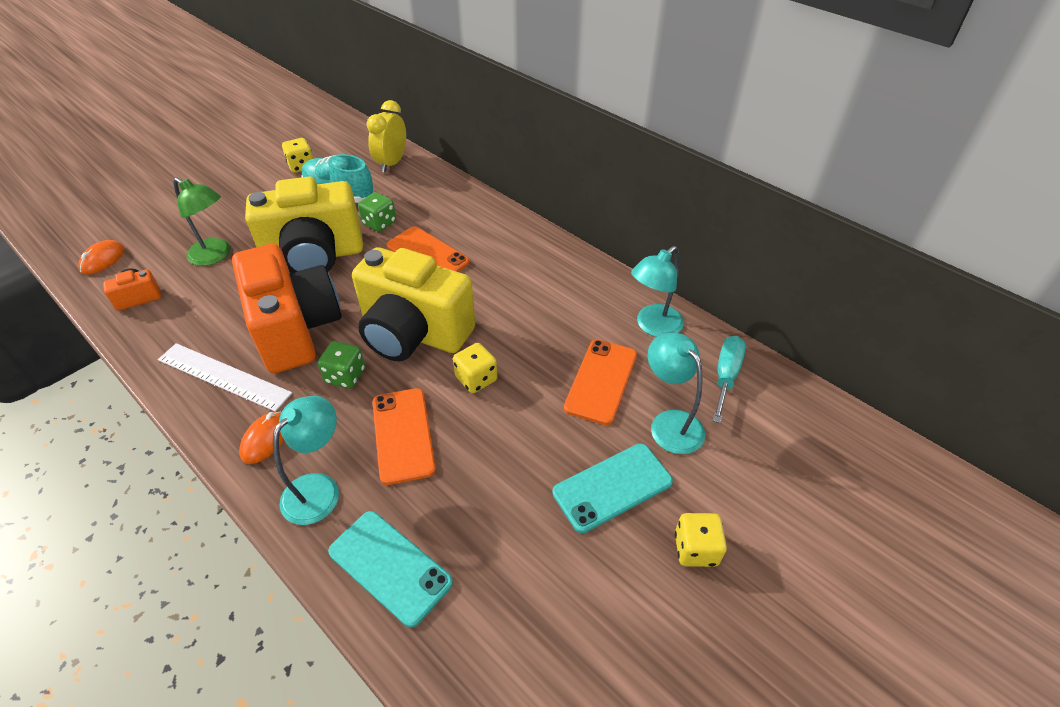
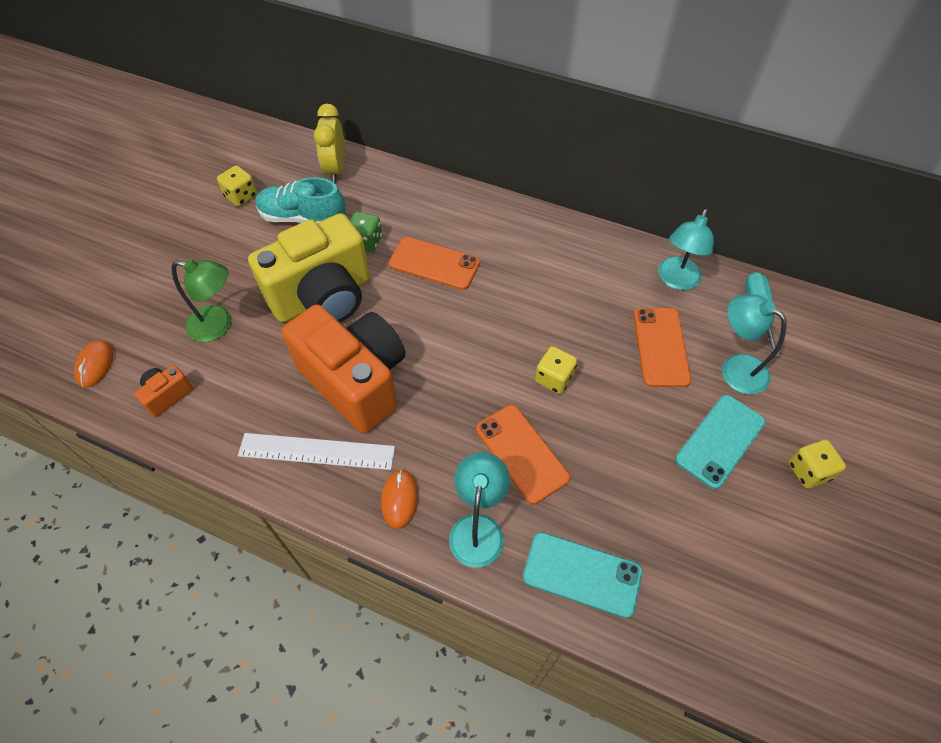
camera: 20 degrees left, 10 degrees up
(345, 376) = (434, 413): green dice -> none
(413, 333) = (471, 351): yellow camera -> none

